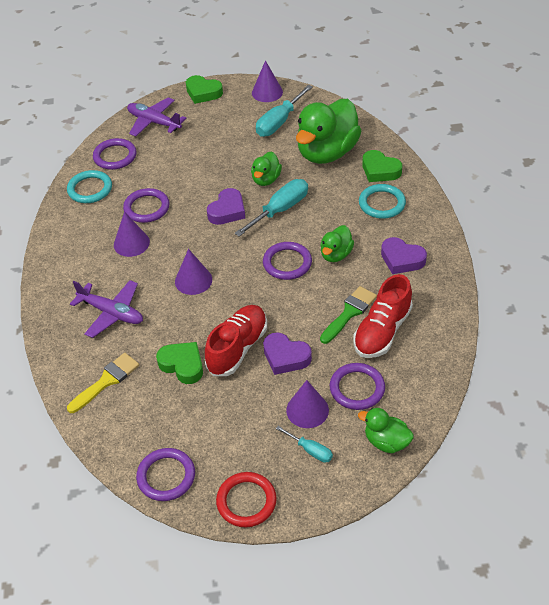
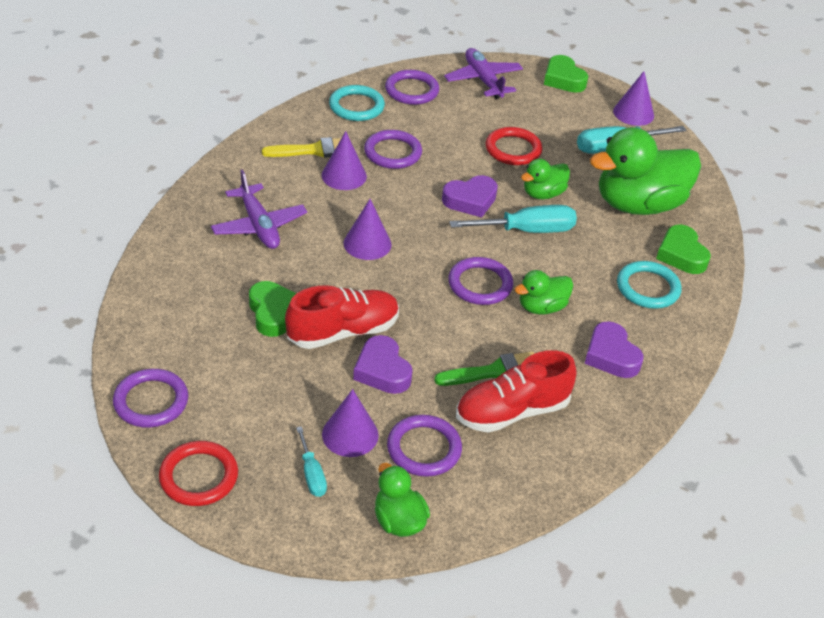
camera: 30 degrees right, 5 degrees down
(106, 381) = (189, 282): yellow brush -> yellow brush (314, 150)
(219, 160) = (513, 149): none -> red ring

